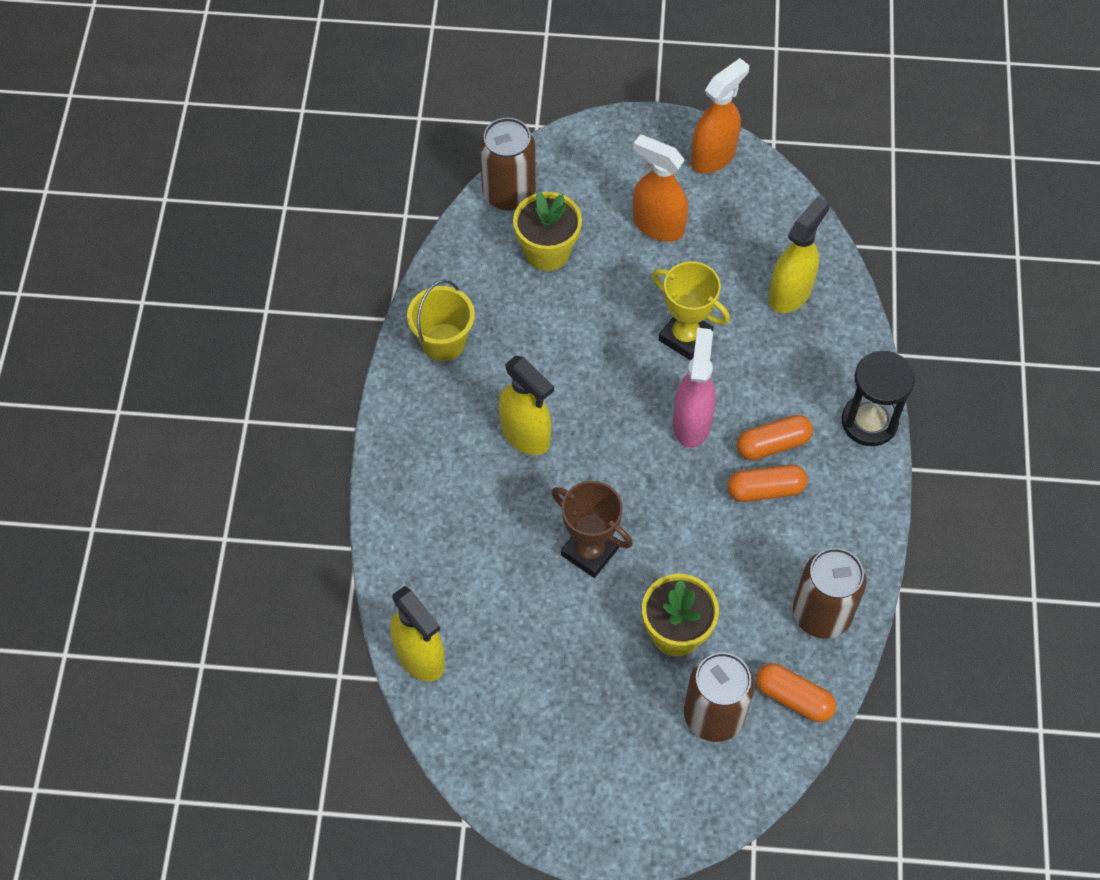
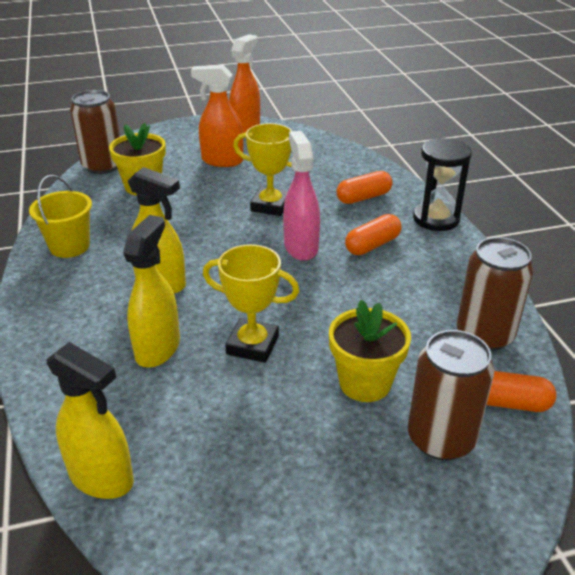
camera: 20 degrees left, 25 degrees down
(590, 551) = (252, 345): brown trophy -> yellow trophy
(765, 490) = (384, 271): orange capsule -> orange capsule (363, 197)
(790, 293) = (335, 172): yellow spray bottle -> yellow spray bottle (158, 348)

